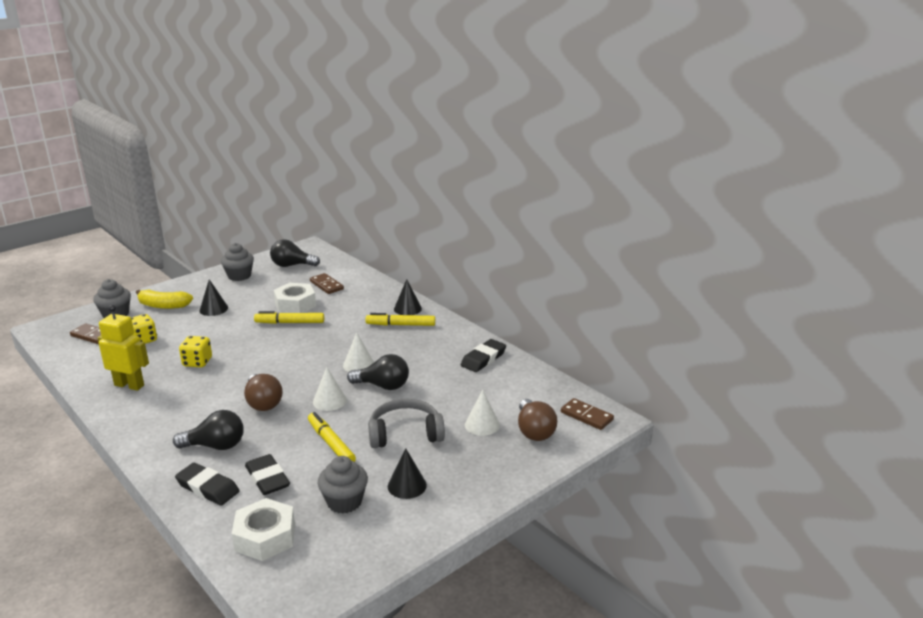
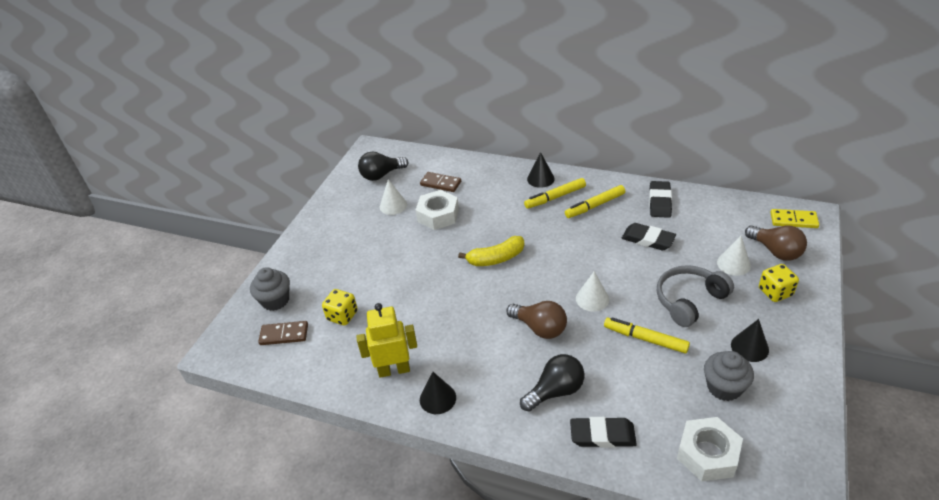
camera: 25 degrees left, 15 degrees up
(163, 306) = (312, 270): yellow banana -> yellow banana (496, 258)
(197, 362) = (427, 315): yellow dice -> yellow dice (775, 292)
(213, 309) = (367, 252): black cone -> black cone (437, 398)
(239, 276) = (345, 206): grey cupcake -> none
(267, 478) = (638, 399): black eraser -> black eraser (648, 239)
(290, 323) = (457, 236): yellow marker -> yellow marker (595, 206)
(358, 365) = (570, 252): white cone -> white cone (393, 205)
(383, 386) = (616, 264): black light bulb -> none
(586, 416) = (793, 220): brown domino -> yellow domino

